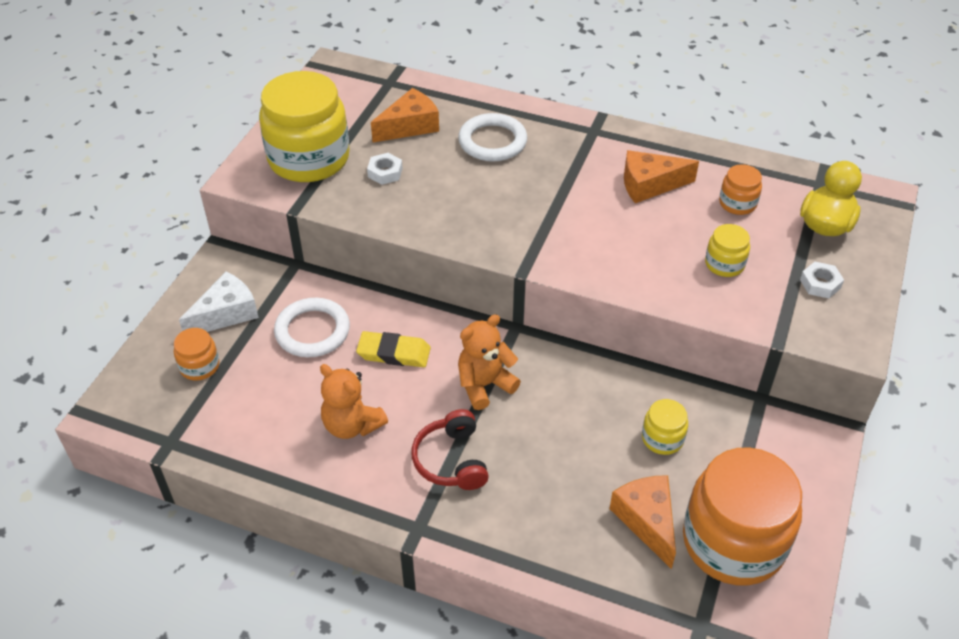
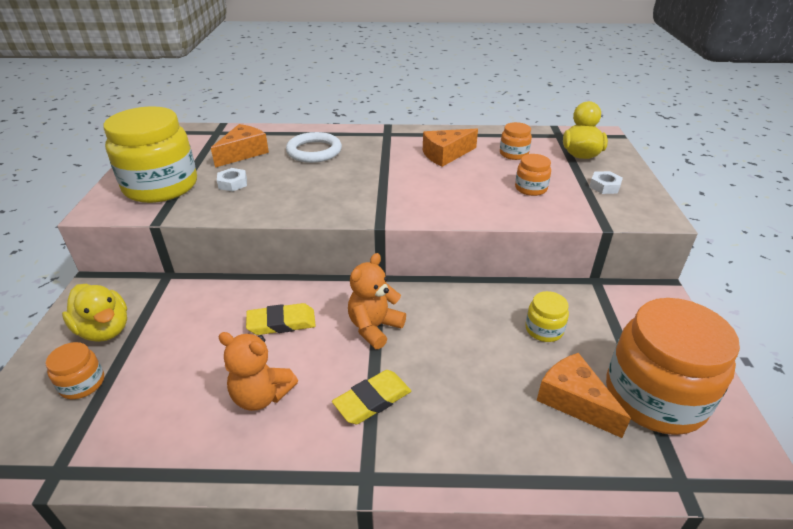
camera: 20 degrees left, 10 degrees down
(226, 314) = (105, 330): white cheese -> yellow duck
(312, 331) = (197, 324): white ring -> none
(451, 460) = (372, 400): red headphones -> yellow eraser
(724, 264) = (530, 188): yellow jar -> orange jar

